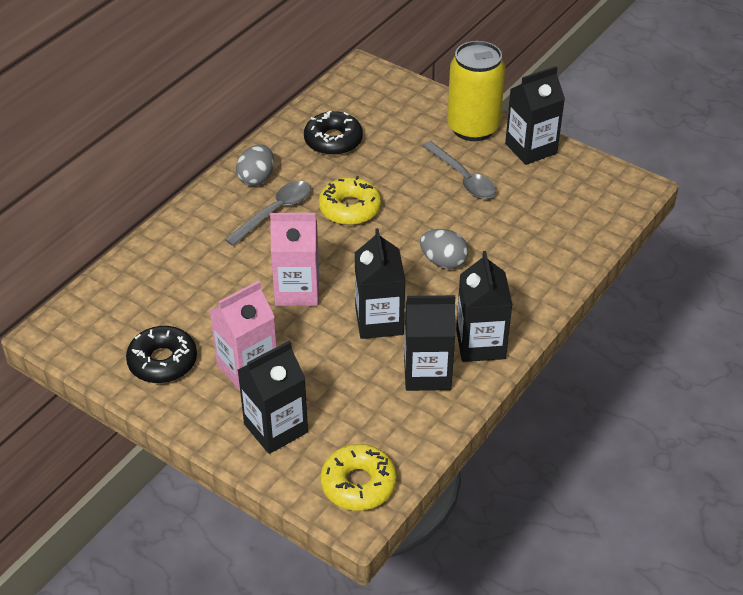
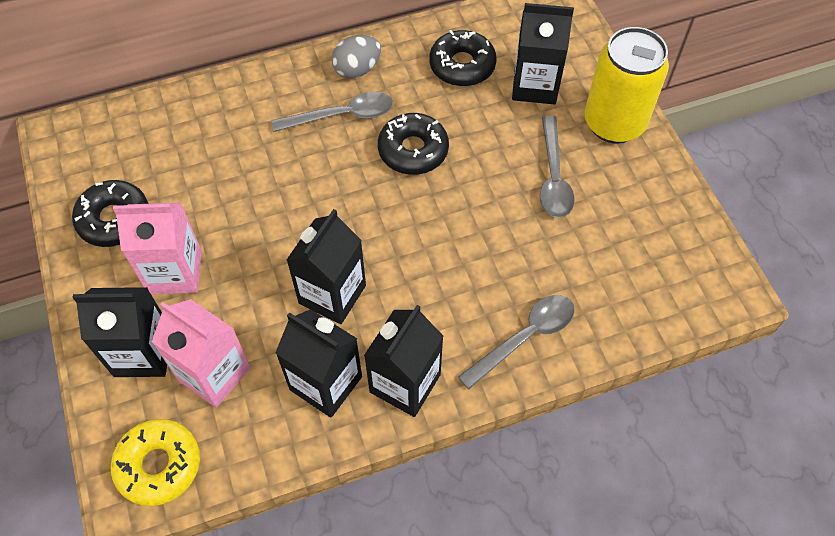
camera: 35 degrees right, 15 degrees up
(297, 291) = (288, 214): pink carton -> pink carton (214, 373)
(349, 208) = (413, 150): yellow donut -> black donut
(443, 261) = (450, 263): grey egg -> none
(531, 148) = (655, 180): black carton -> black carton (535, 86)
(533, 277) = (525, 337): none -> grey spoon

